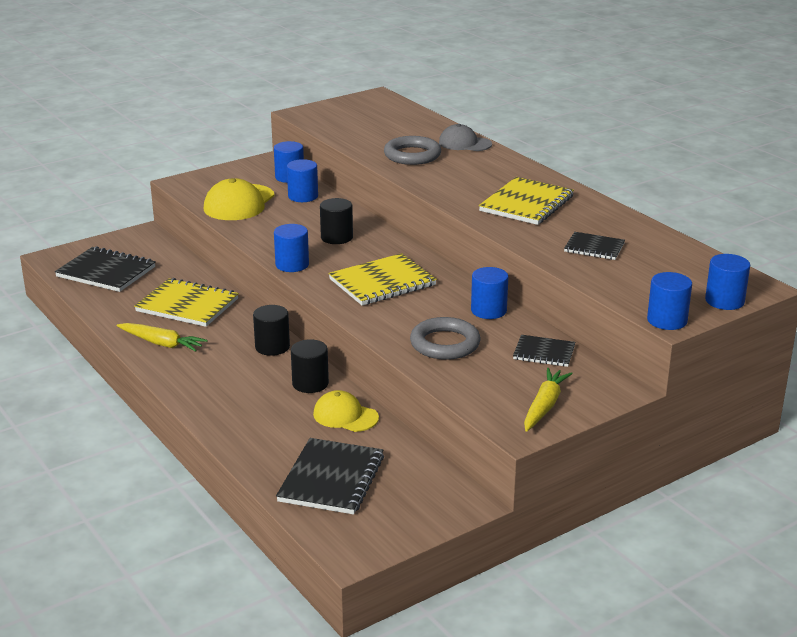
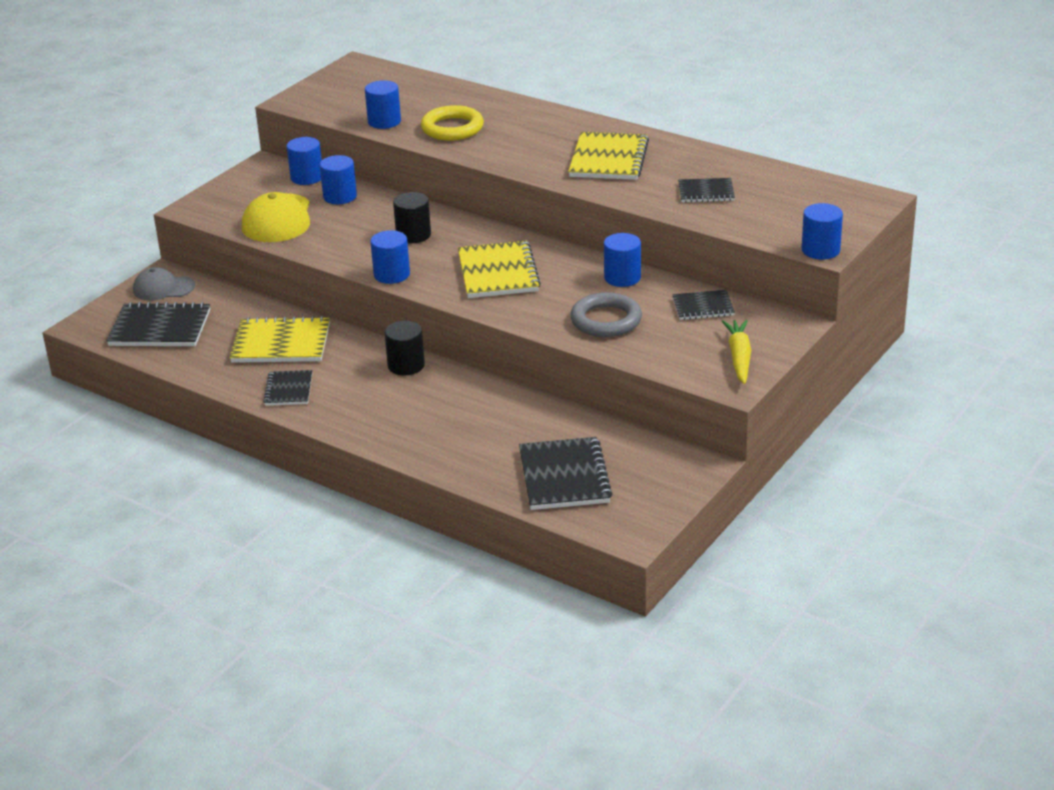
camera: 20 degrees left, 5 degrees up
(162, 343) = (288, 390): yellow carrot -> black notebook
(310, 383) = (473, 392): black cylinder -> none
(345, 416) = (531, 415): yellow cap -> none
(382, 282) = (498, 272): yellow notebook -> yellow notebook turned 45 degrees counterclockwise
(412, 155) = (452, 128): grey ring -> yellow ring
(464, 143) = (495, 103): grey cap -> grey cap (163, 288)
(724, 301) = (857, 219): blue cylinder -> blue cylinder (384, 121)

